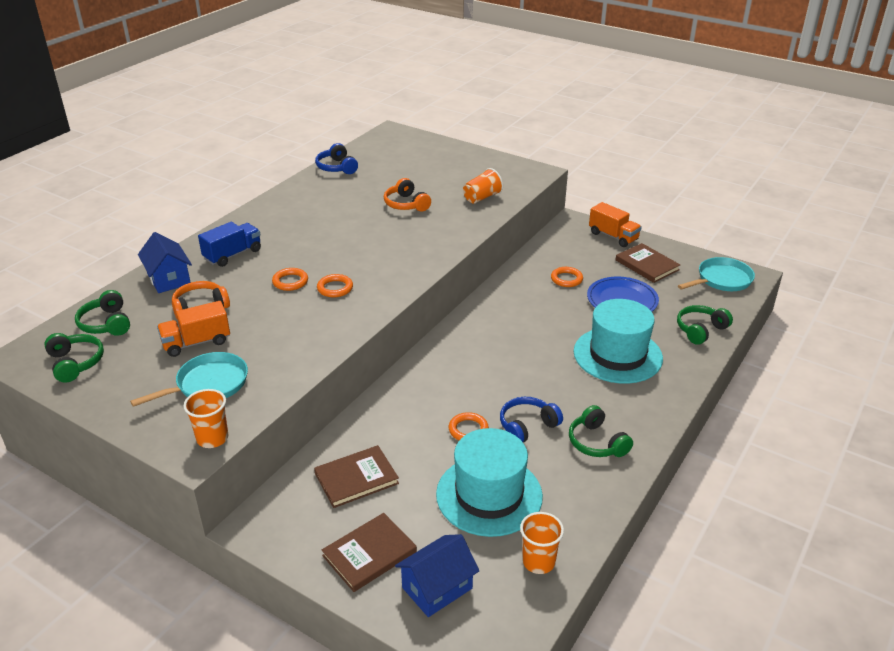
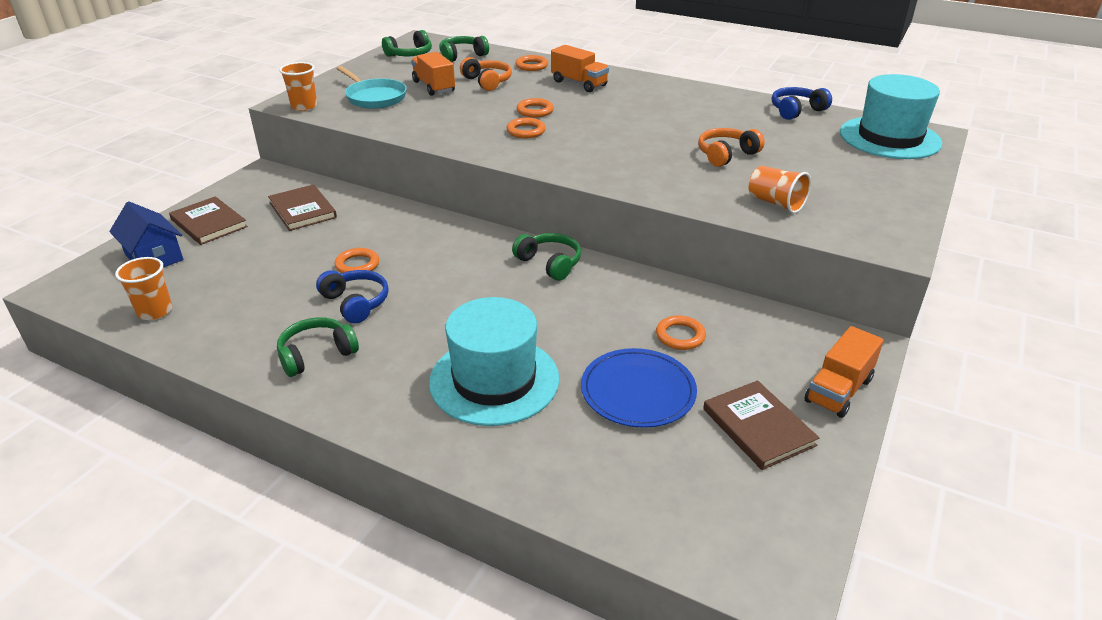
camera: 85 degrees right, 0 degrees up
(168, 279) = (531, 66): blue house -> orange ring
(233, 255) = (579, 83): blue truck -> orange truck
(489, 495) = (256, 280): turquoise hat -> turquoise hat (889, 138)
(647, 265) = (758, 427): brown book -> brown book turned 75 degrees counterclockwise
(700, 330) = (569, 480): green headphones -> green headphones (549, 263)
(721, 280) = (746, 532): turquoise pan -> none

